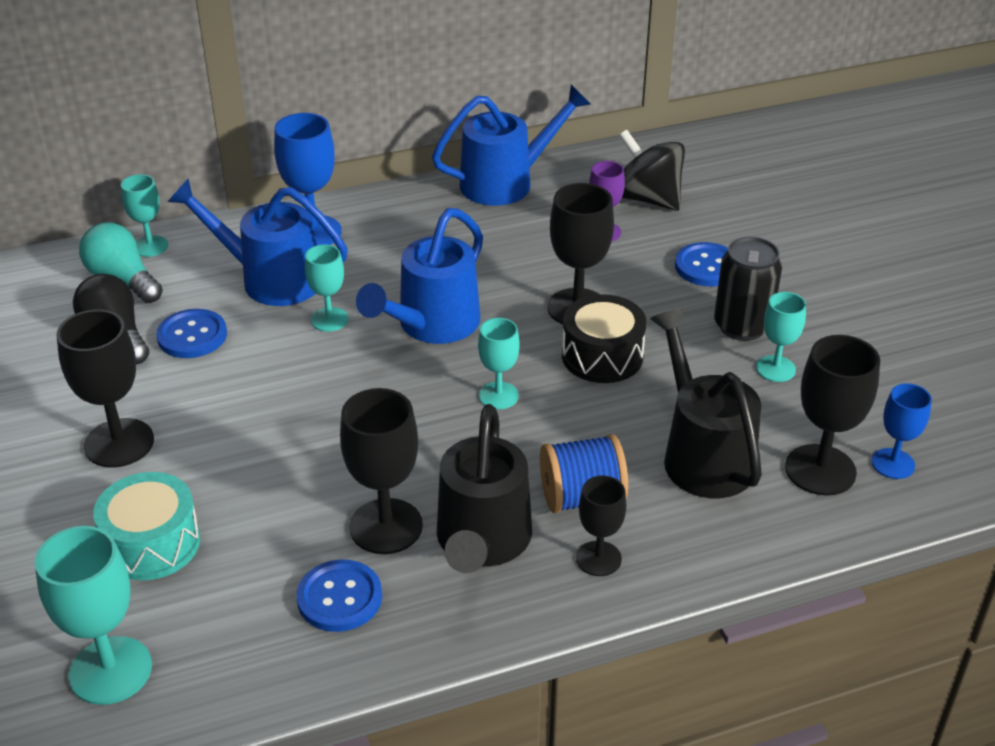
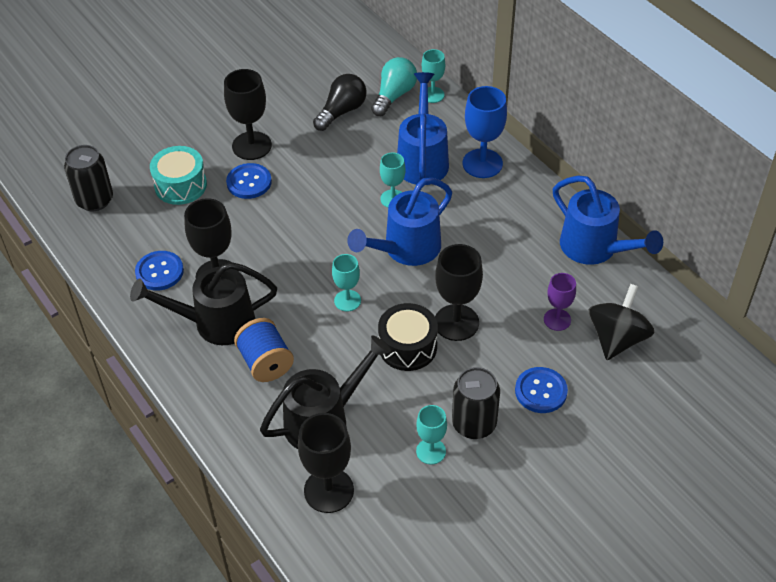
camera: 75 degrees right, 10 degrees up
(110, 670) = (95, 200): turquoise goblet -> black can
(192, 336) = (353, 143): blue button -> blue button (249, 182)
(431, 326) = (405, 250): blue watering can -> blue watering can turned 60 degrees counterclockwise
(598, 558) = (215, 381): black goblet -> none
(893, 463) = (348, 535): blue goblet -> none

